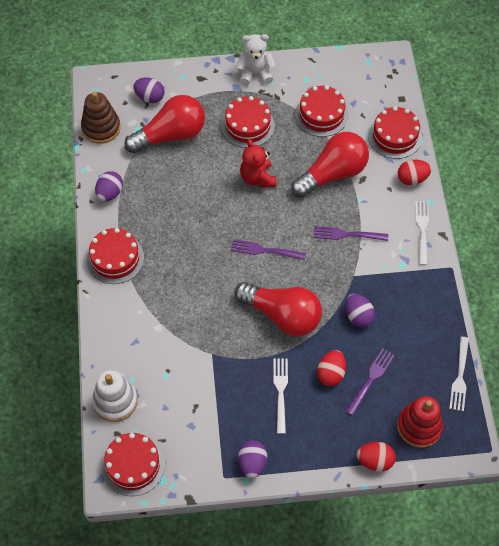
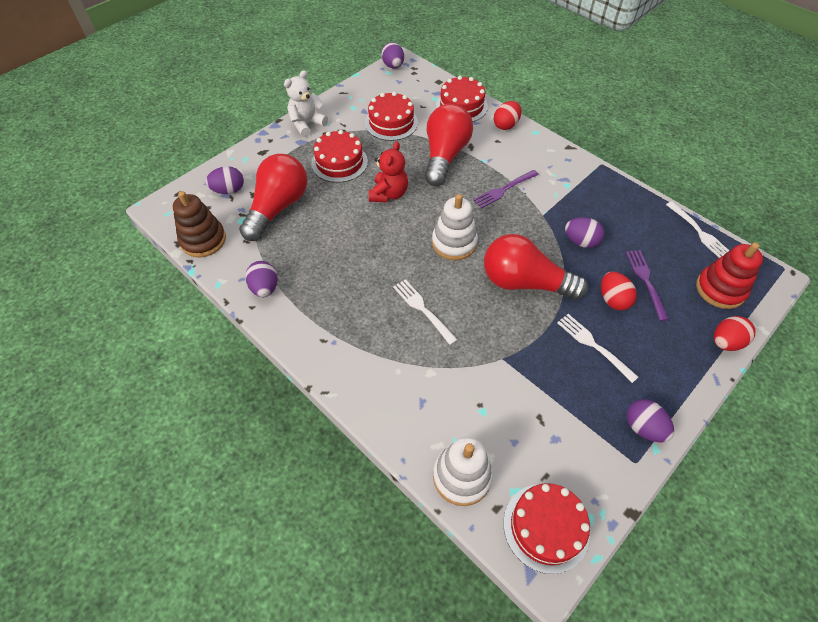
camera: 40 degrees left, 5 degrees down
(115, 258) = (326, 340): red cake -> none
(258, 178) = (389, 194): red teddy bear -> red teddy bear turned 105 degrees counterclockwise
(265, 250) = (454, 243): purple fork -> white stacking toy
(282, 315) = (524, 282): red light bulb -> red light bulb turned 150 degrees counterclockwise
(378, 58) = (393, 66): none -> purple egg
(422, 230) = (552, 152): white fork -> white fork (423, 309)

